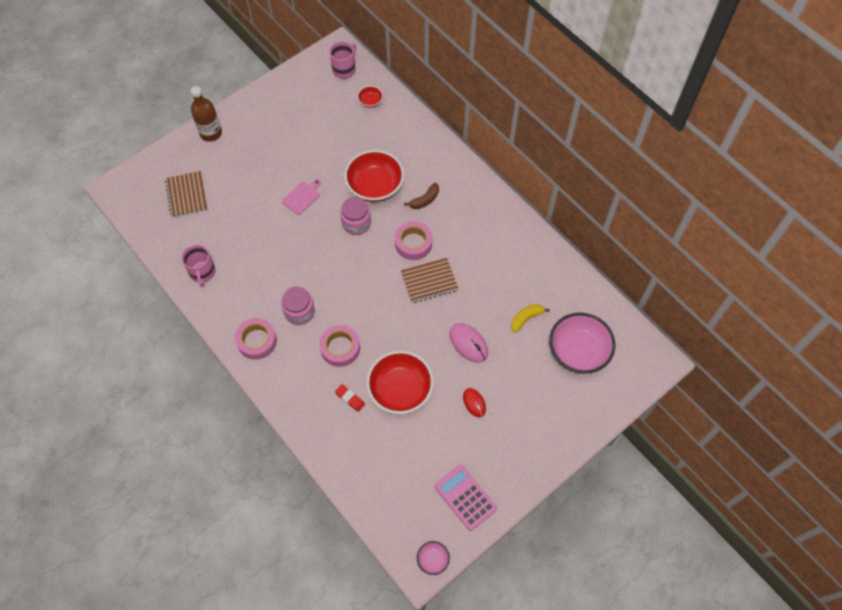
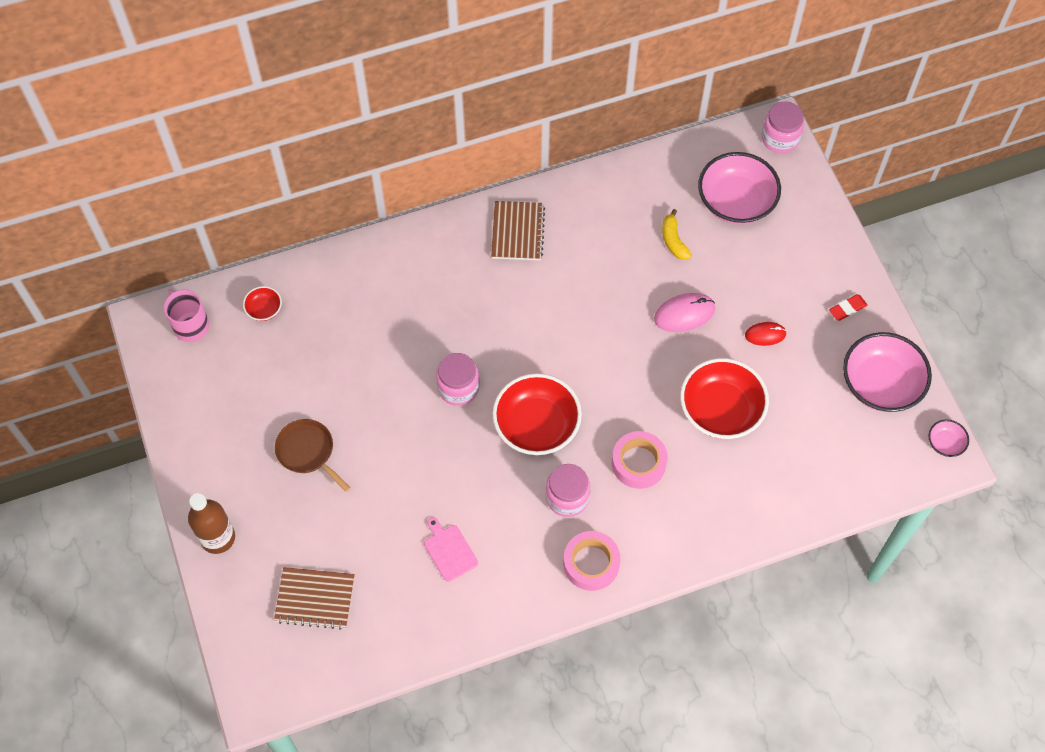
camera: 70 degrees left, 0 degrees up
(202, 272) = (456, 608): pink mug -> none
(282, 158) = (308, 452): none -> brown pan
(302, 197) = (386, 443): pink cutting board -> pink cutting board (449, 551)
(350, 398) = (713, 472): red eraser -> red eraser (847, 309)
(375, 186) = (408, 347): red bowl -> red bowl (536, 426)
(413, 243) = (517, 329): pink tape -> none
(424, 200) = (457, 294): brown banana -> none
(429, 281) = (581, 329): brown notebook -> brown notebook (517, 232)
(465, 497) = (880, 384): pink calculator -> pink bowl
(650, 366) = (780, 138): none -> pink jar

